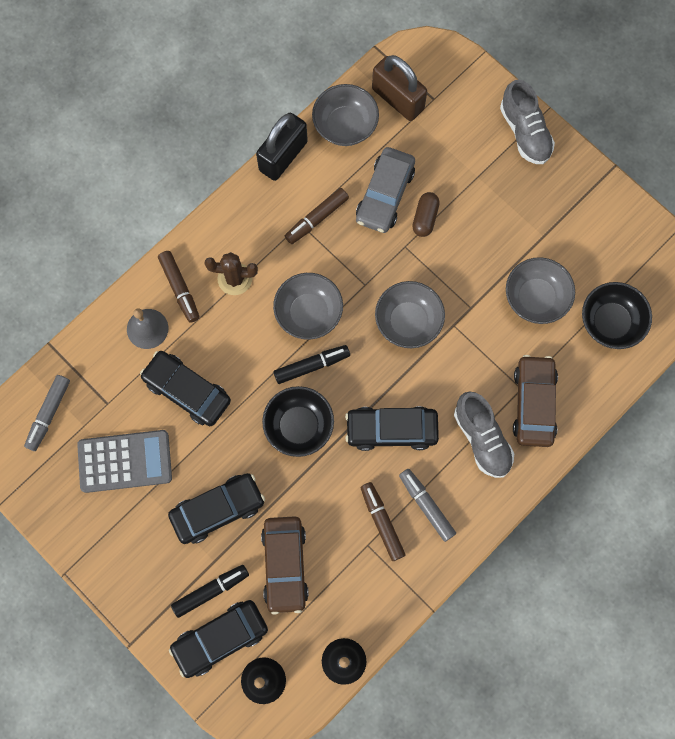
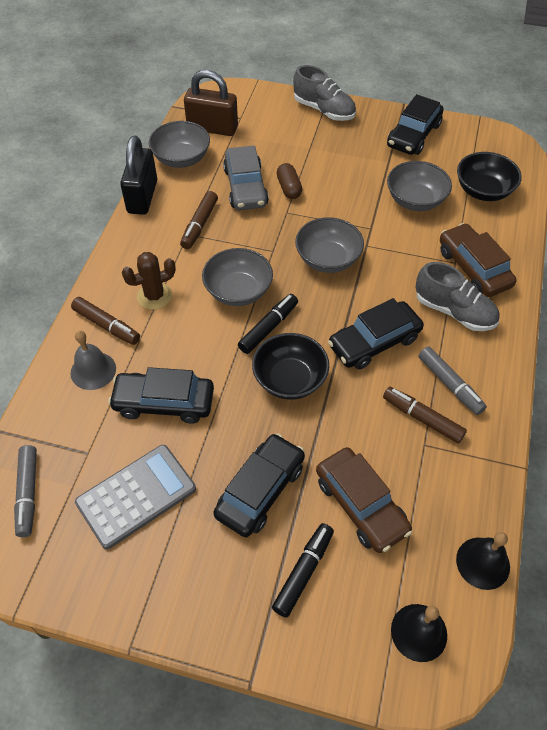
camera: 30 degrees left, 20 degrees down
(220, 638) = (345, 615): black car -> black car (413, 135)
(426, 505) = (450, 384): grey marker -> grey marker turned 150 degrees counterclockwise

